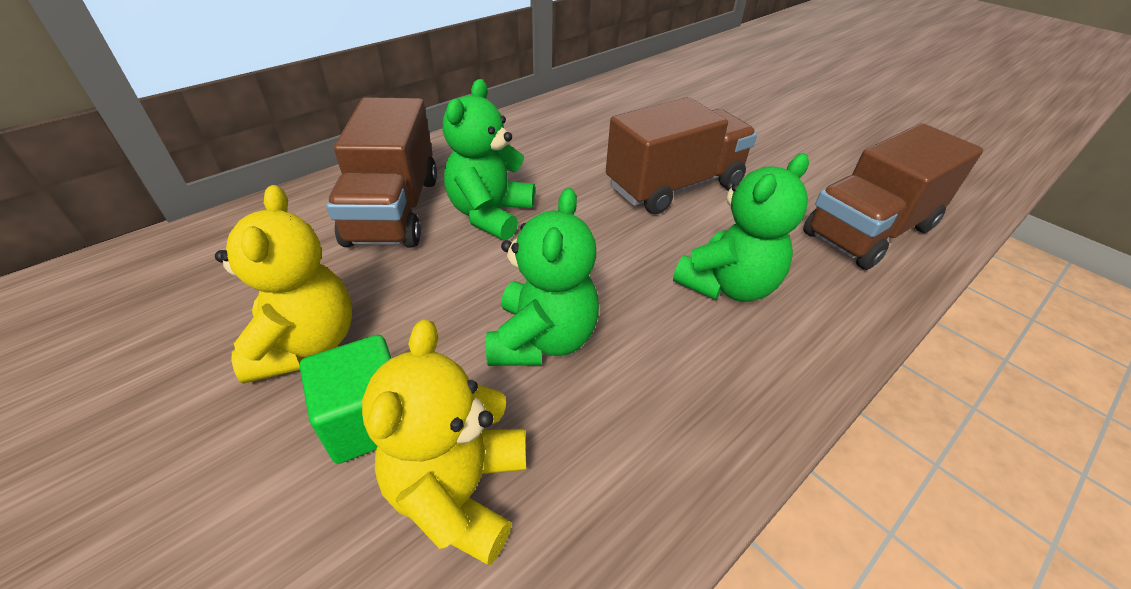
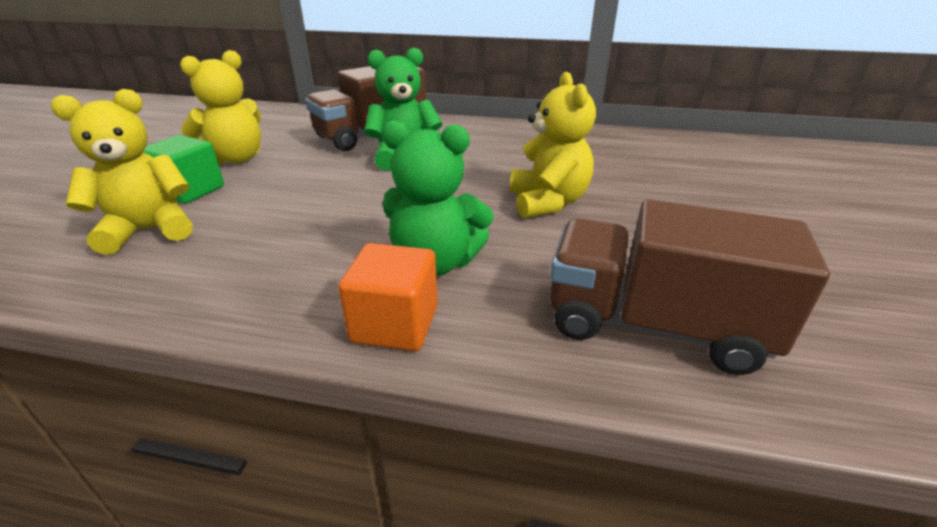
camera: 55 degrees right, 10 degrees down
(542, 339) = (293, 212): green teddy bear -> none
(674, 186) = (547, 202): brown truck -> yellow teddy bear
(806, 344) = (395, 324): none -> orange cube

